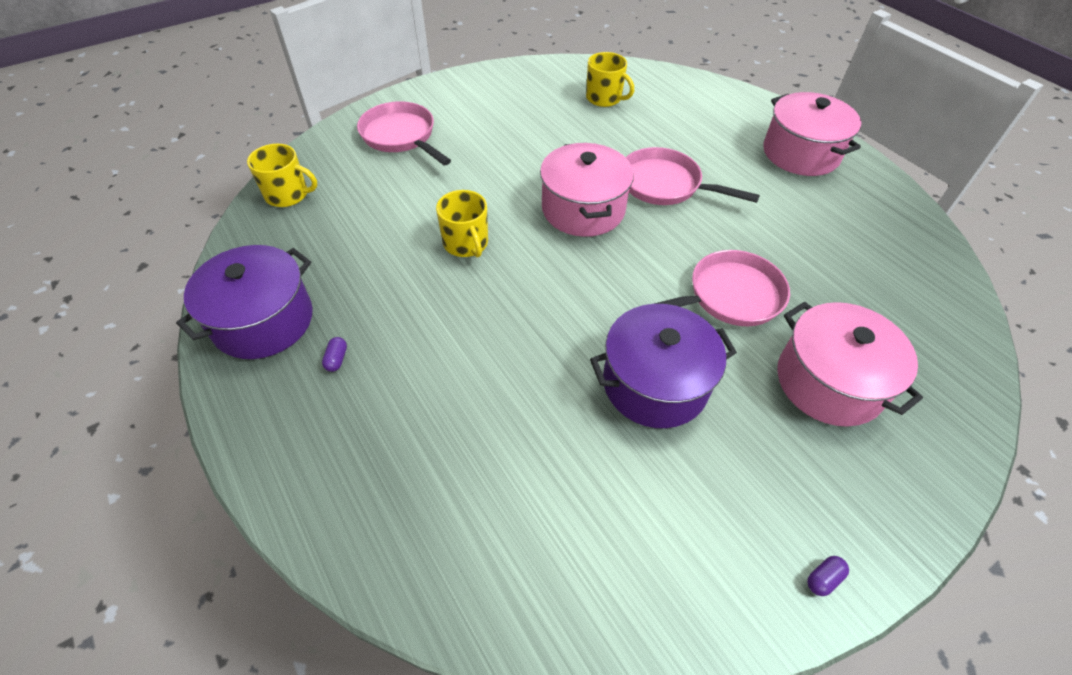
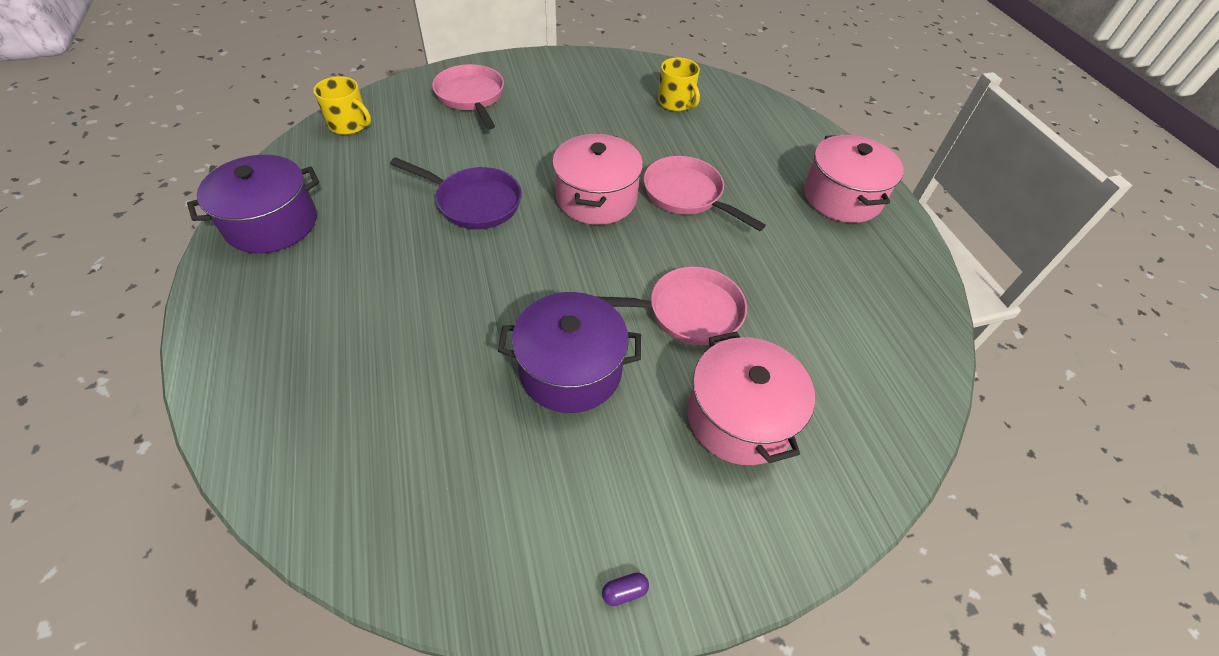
camera: 15 degrees right, 0 degrees up
(336, 359) = (311, 271): purple capsule -> none
(466, 243) = (474, 202): yellow mug -> purple pan

